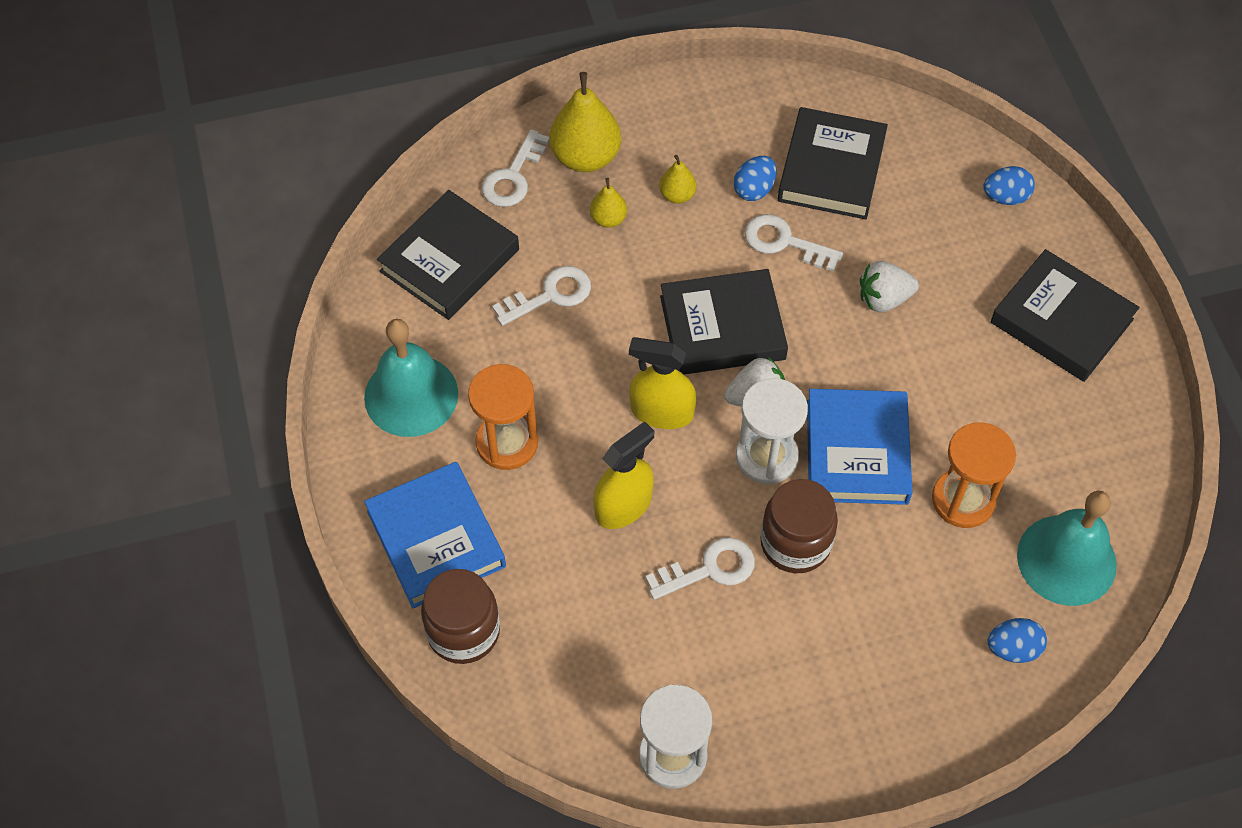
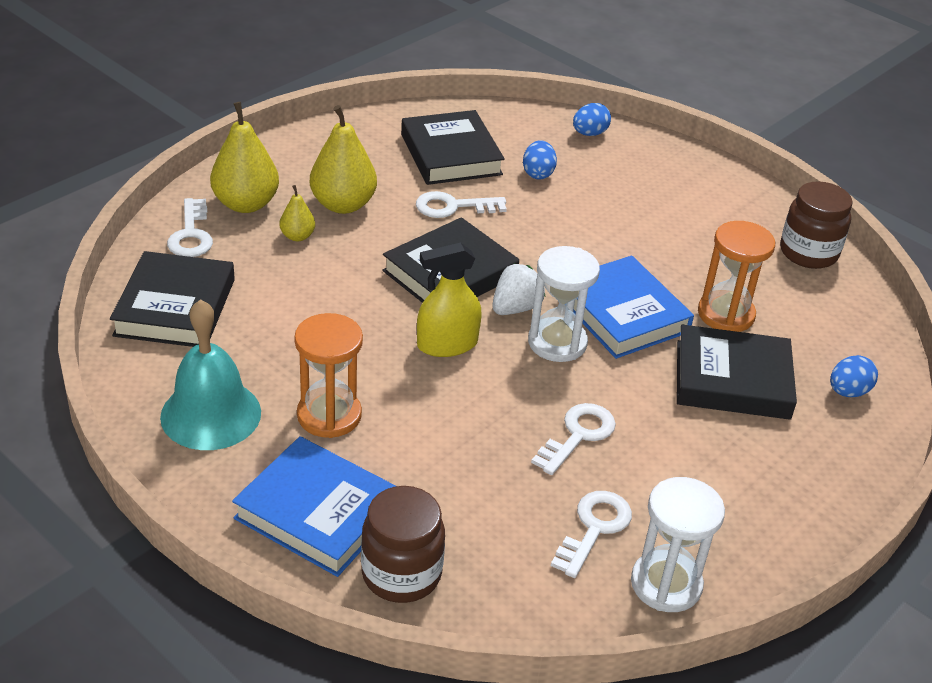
camera: 35 degrees left, 20 degrees down
(550, 295) = (287, 301): white key -> white key (594, 528)
(623, 505) = (469, 420): yellow spray bottle -> none
(677, 195) = (343, 204): yellow pear -> yellow pear, size x1.94
(754, 189) = (402, 183): blue egg -> blue egg (538, 173)
(795, 543) = (630, 390): brown jar -> brown jar (808, 253)
(884, 299) = (557, 216): white strawberry -> none
(1061, 321) = (692, 188): black book -> black book (732, 379)
(1066, 559) = (829, 322): turquoise bell -> none

